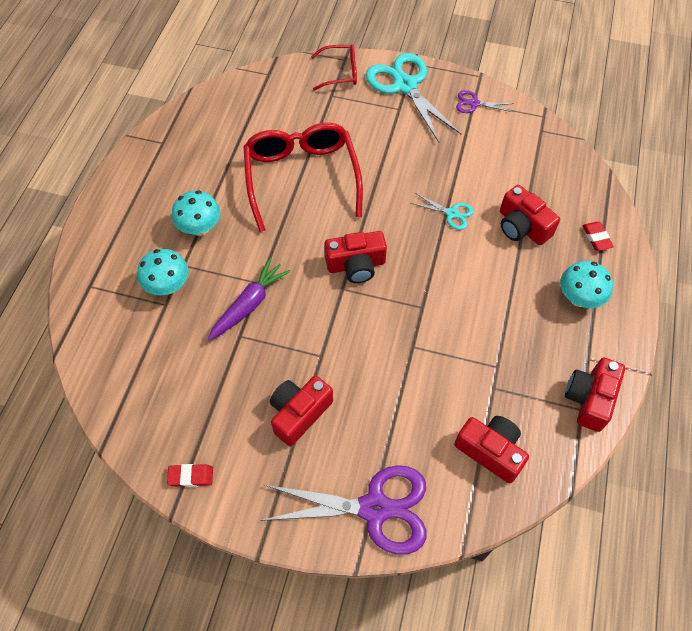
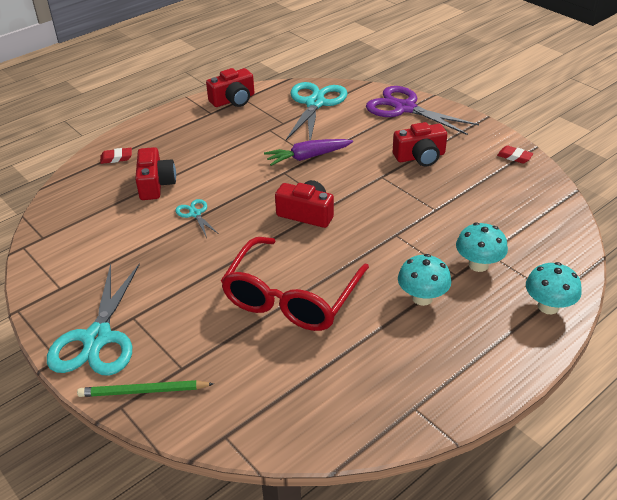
camera: 145 degrees left, 20 degrees down
(249, 304) = (414, 224): purple carrot -> purple carrot (307, 157)
(340, 72) = (143, 391): red glasses -> green pencil
(474, 103) = (61, 287): purple scissors -> none
(490, 451) = (315, 103): red camera -> turquoise scissors
(579, 298) = (175, 137): turquoise mushroom -> turquoise mushroom (548, 306)
(596, 238) = (116, 158): red eraser -> red eraser turned 60 degrees clockwise

